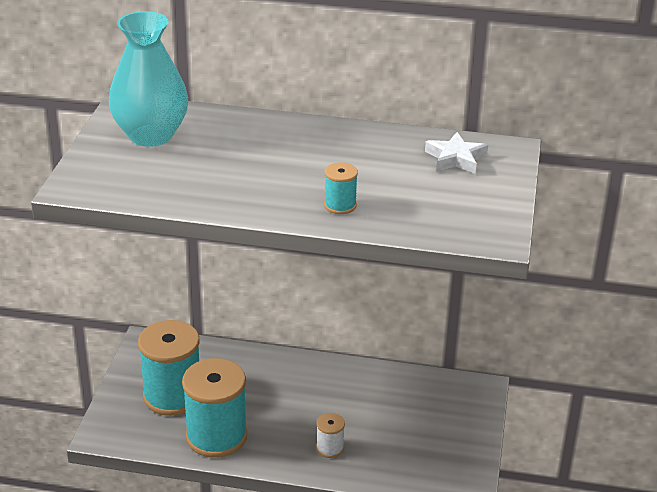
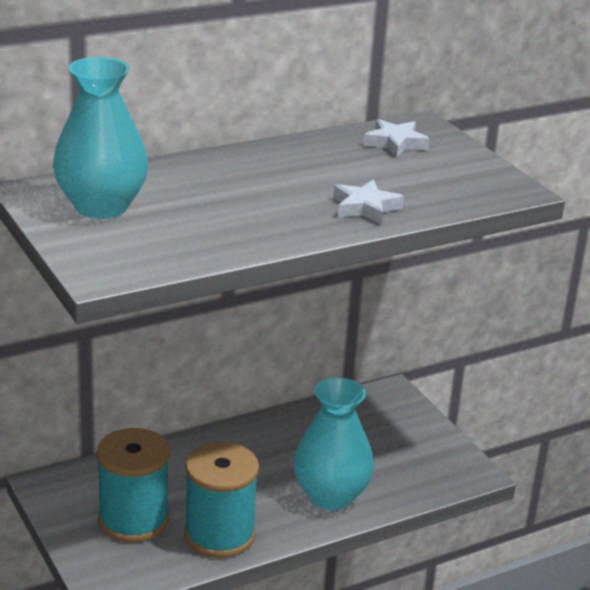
camera: 40 degrees left, 5 degrees down
(330, 448) = (330, 496): white spool -> turquoise vase
(340, 205) = (365, 207): turquoise spool -> white star

